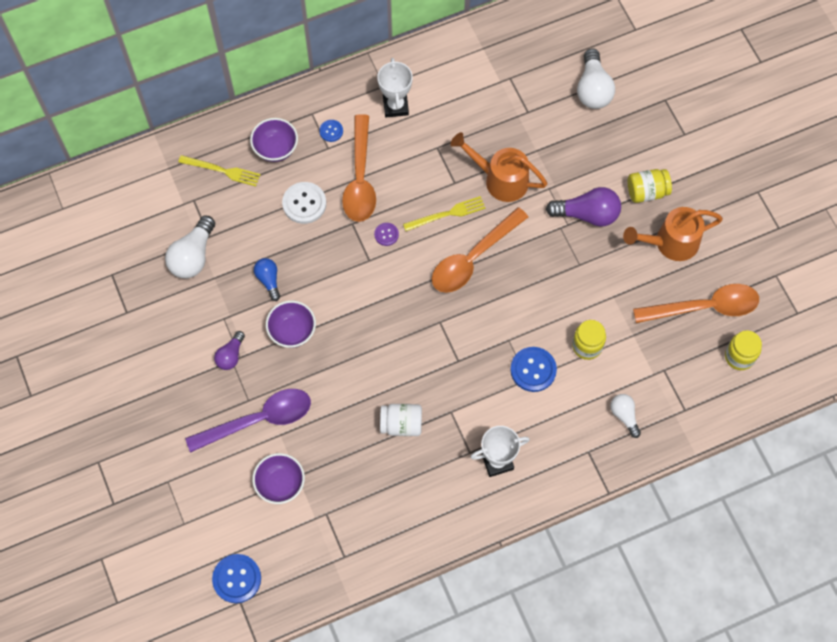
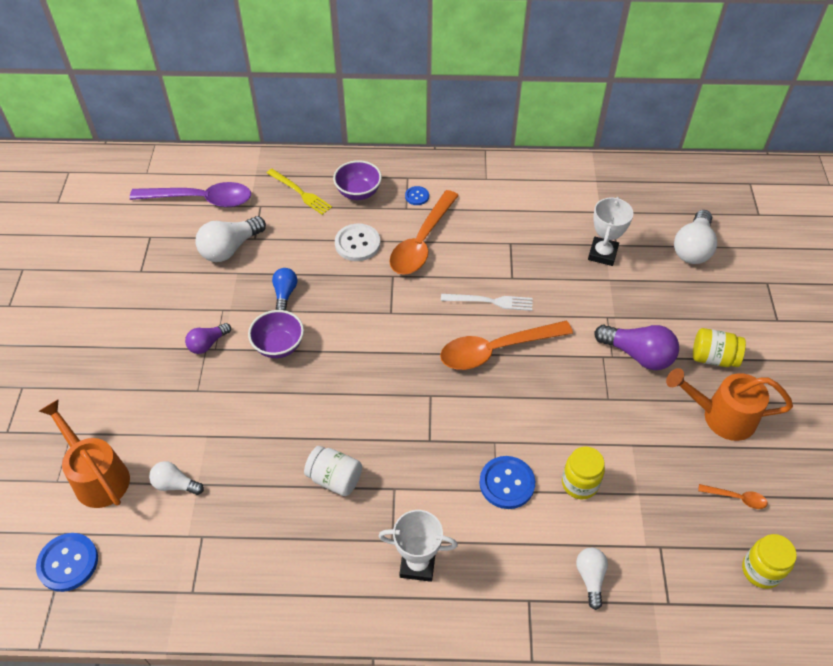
camera: 25 degrees right, 15 degrees down
(258, 420) = (195, 413): purple spoon -> purple spoon (201, 199)
(280, 484) = (175, 484): purple bowl -> white light bulb
(386, 234) = (420, 297): purple button -> none
(395, 106) = (488, 197): white trophy -> white trophy (602, 254)
(447, 214) = (490, 301): yellow fork -> white fork
(500, 179) = (559, 291): orange watering can -> orange watering can (97, 475)
(704, 307) = (736, 498): orange spoon -> orange spoon, size x0.43

